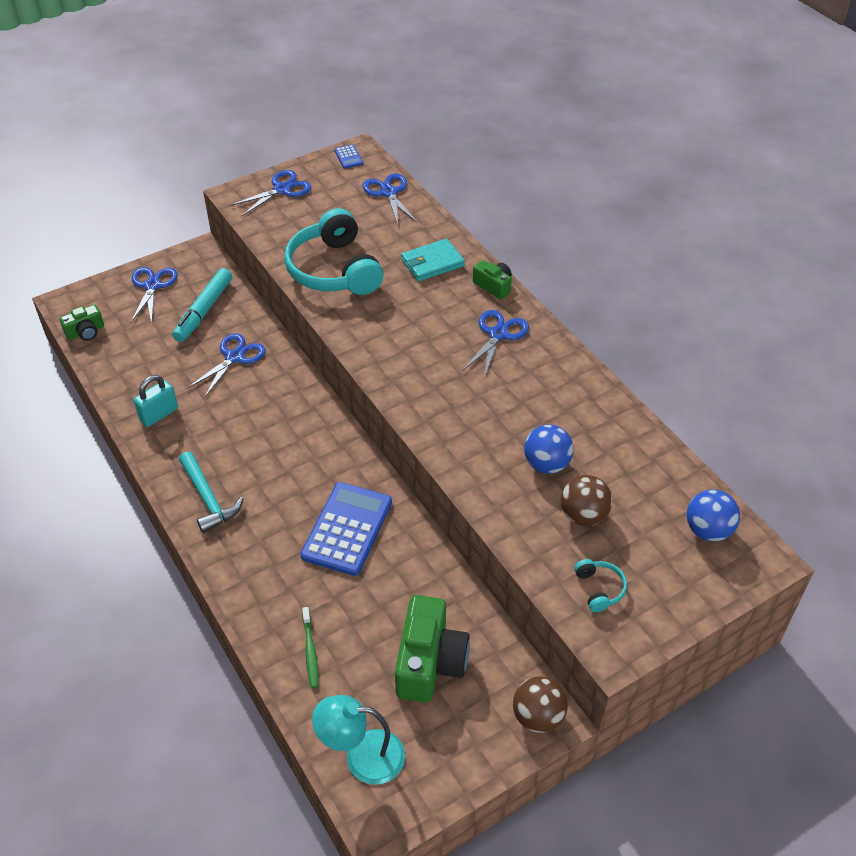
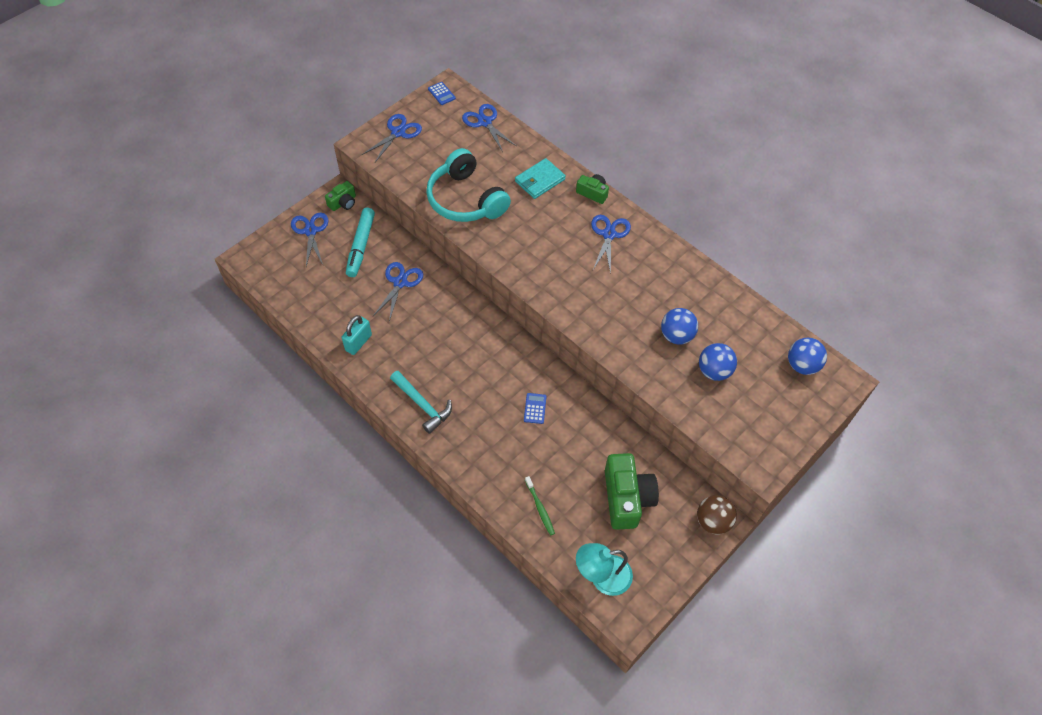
camera: 15 degrees left, 10 degrees up
(85, 331) = (271, 281): green camera -> green camera (343, 202)
(347, 529) = (535, 408): blue calculator -> blue calculator, size x0.43
(583, 515) = (714, 371): brown ball -> blue ball
(599, 589) = (741, 425): turquoise headphones -> none

